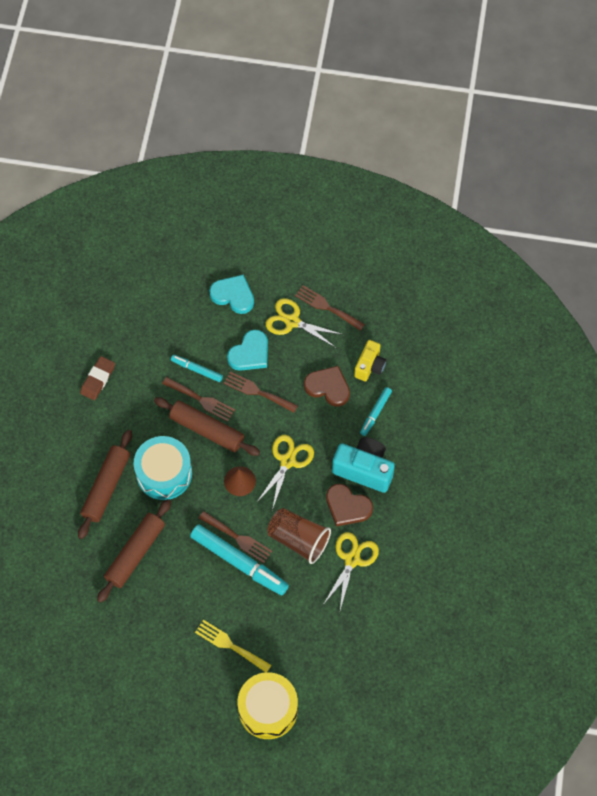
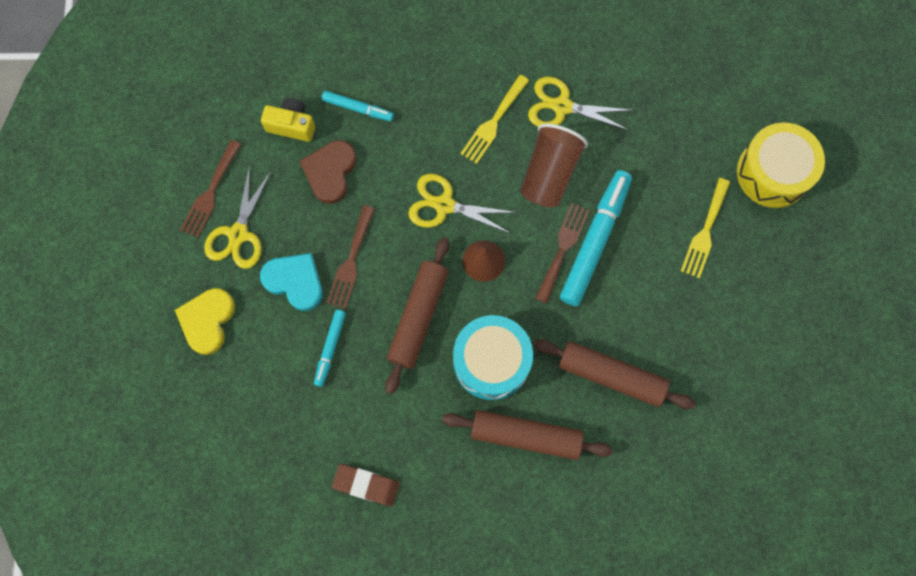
camera: 100 degrees left, 10 degrees up
(201, 400) = (375, 333): brown fork -> none
(233, 295) = (207, 321): turquoise heart -> yellow heart
(347, 506) = (493, 122): brown heart -> yellow fork
(364, 470) = (439, 110): turquoise camera -> none

